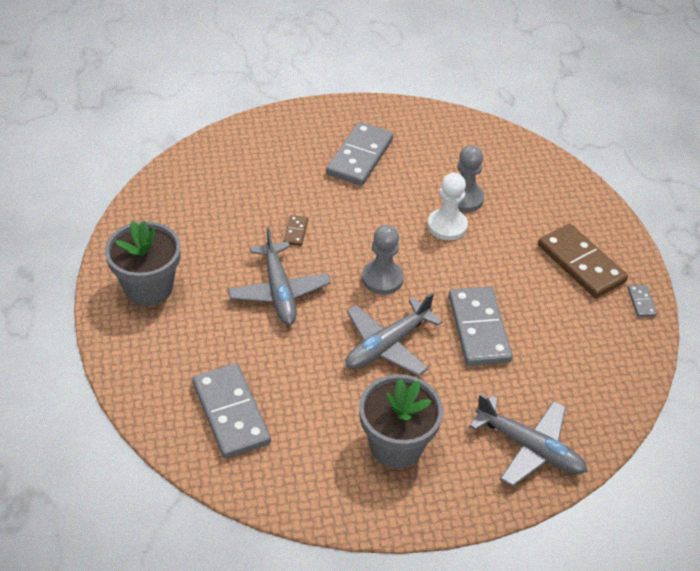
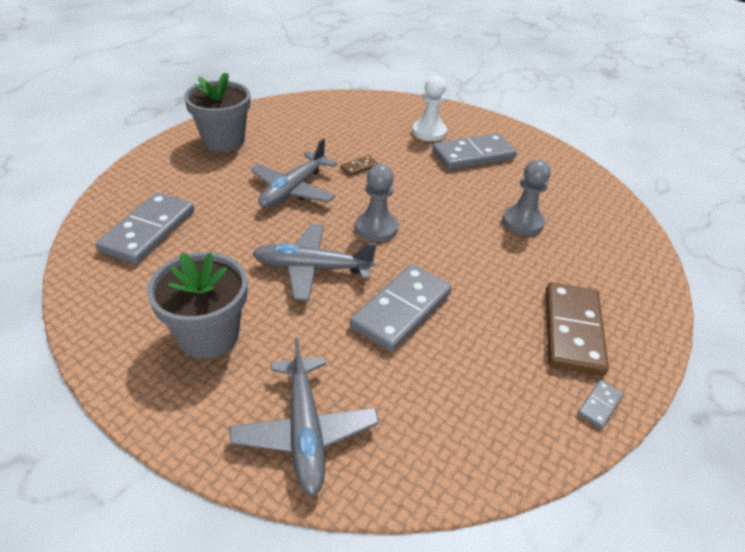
camera: 45 degrees right, 5 degrees down
(447, 226) = (480, 229): white pawn -> white pawn (429, 132)

